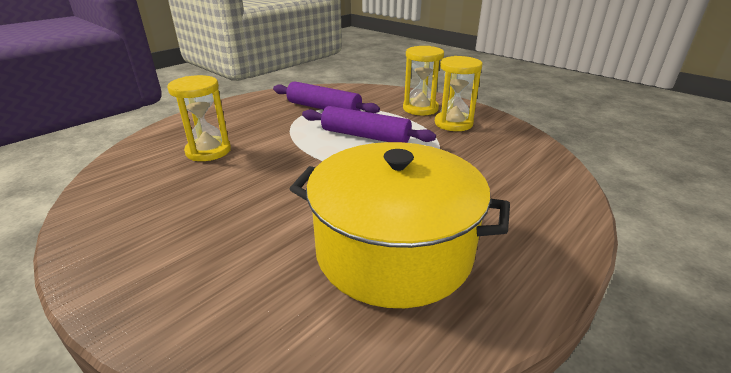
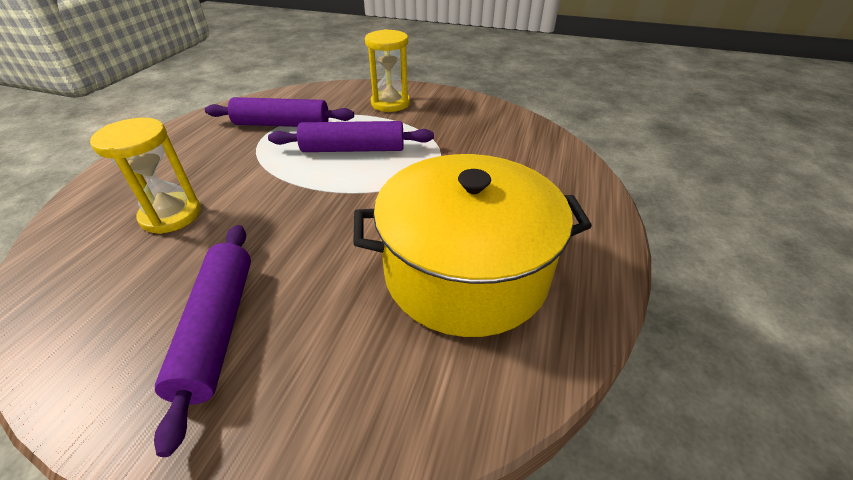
camera: 25 degrees left, 10 degrees up
(184, 231) = (218, 328): none -> purple rolling pin
(453, 123) = (434, 114): yellow hourglass -> none

